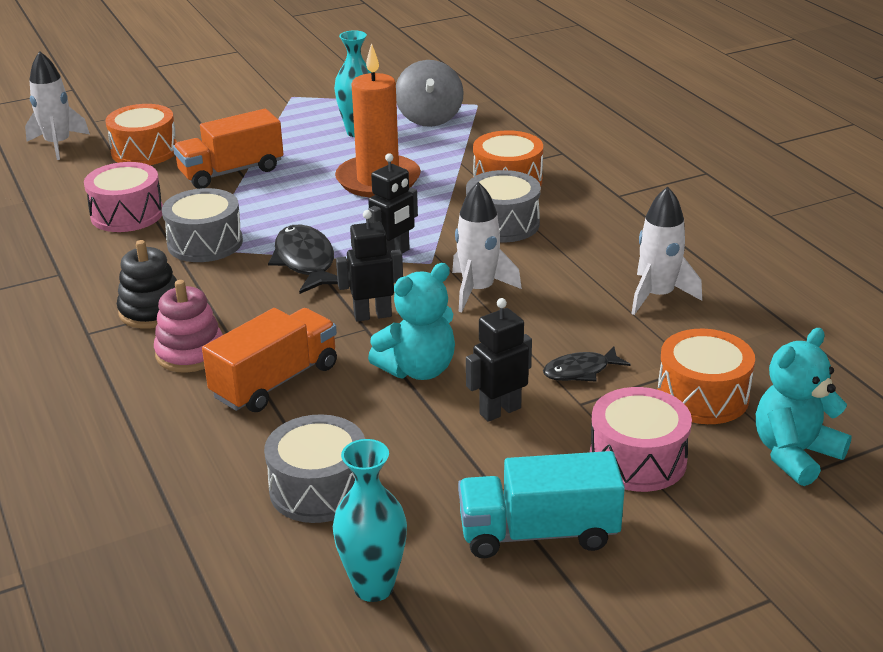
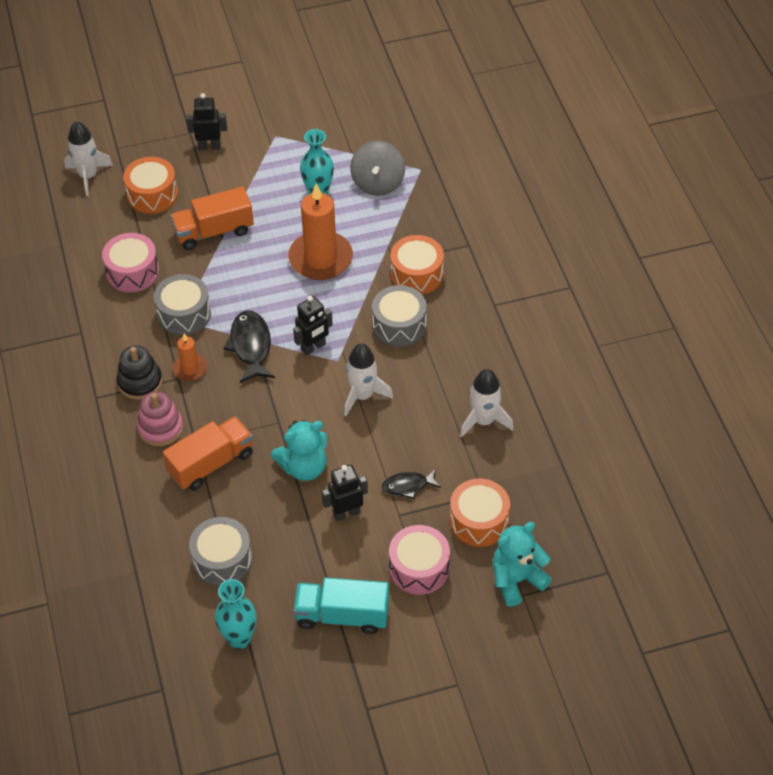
camera: 10 degrees right, 20 degrees up
(224, 291) = (190, 369): none -> orange candle
(372, 315) = (285, 410): black robot -> black robot (209, 146)

